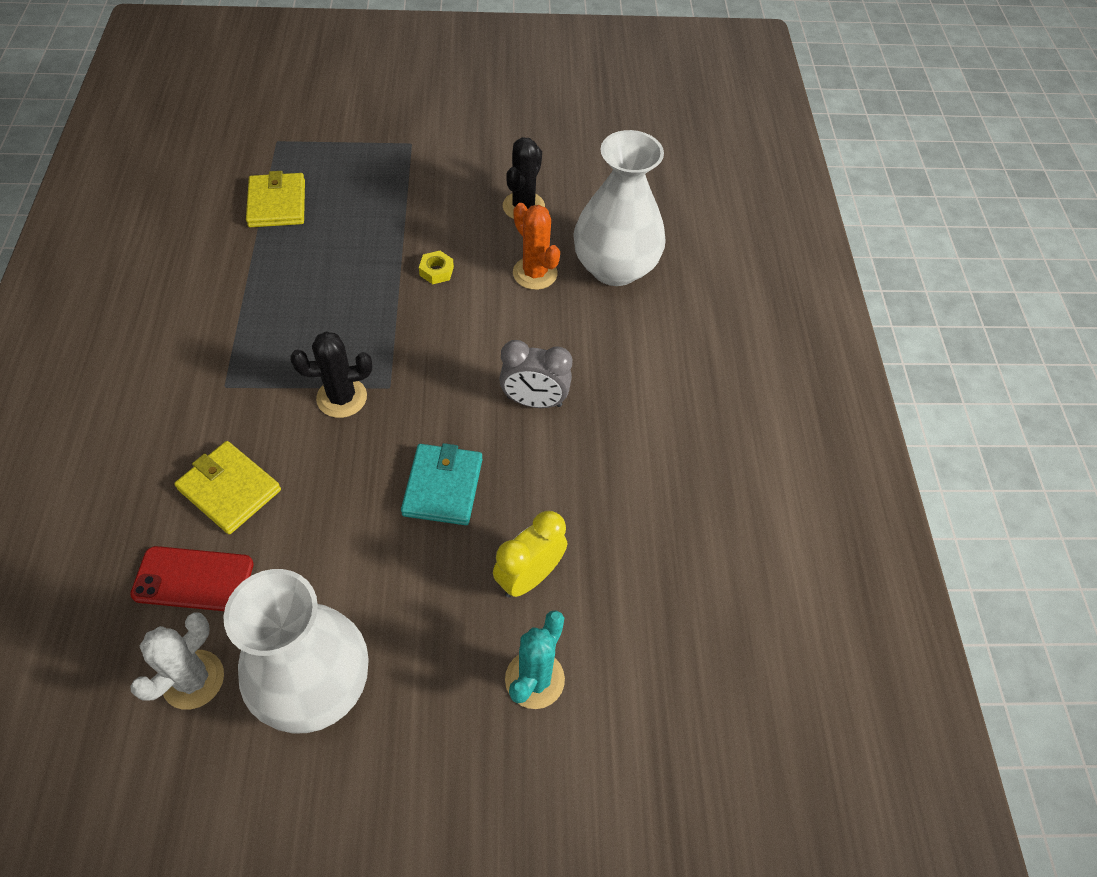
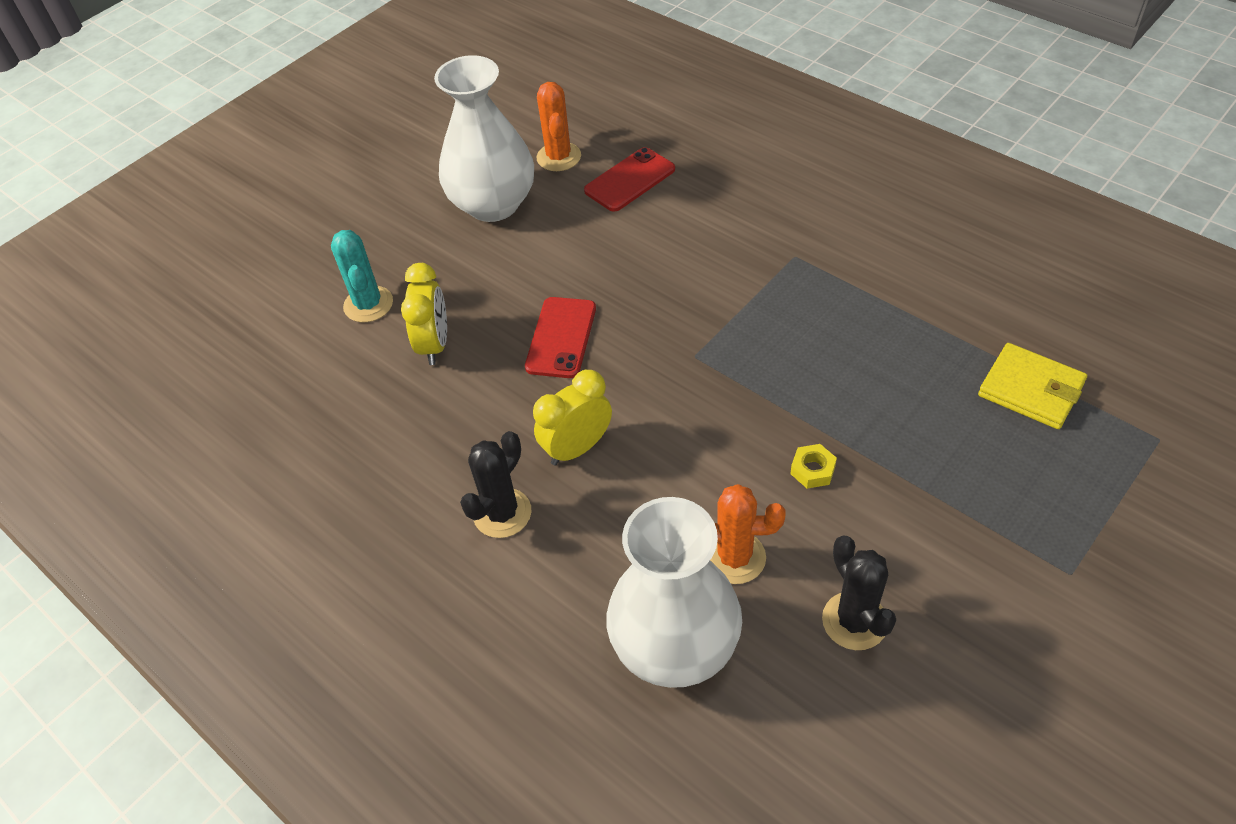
camera: 140 degrees right, 5 degrees down
(193, 679) = (559, 157): white cactus -> orange cactus
(229, 489) = (686, 222): yellow wallet -> none
(342, 398) = (713, 320): black cactus -> black cactus (502, 513)
(443, 487) = (561, 337): turquoise wallet -> red phone
(534, 401) = (577, 448): grey clock -> yellow clock

